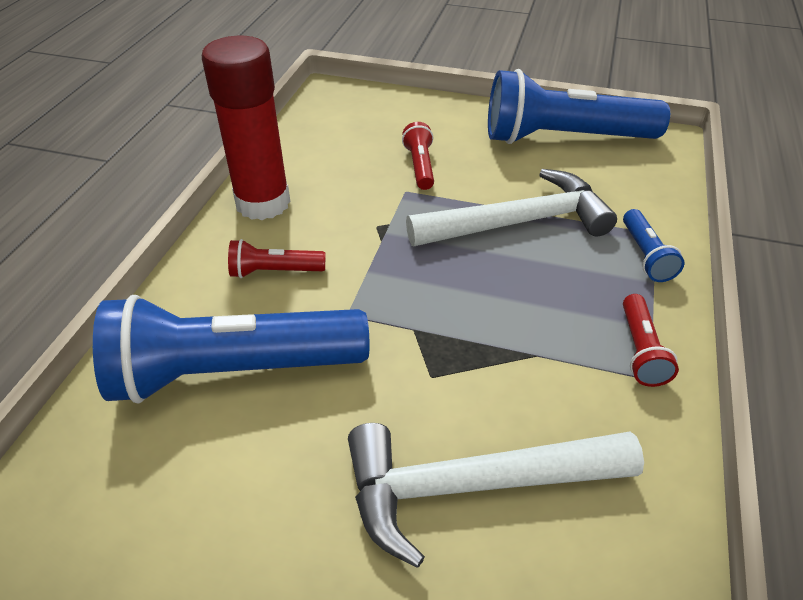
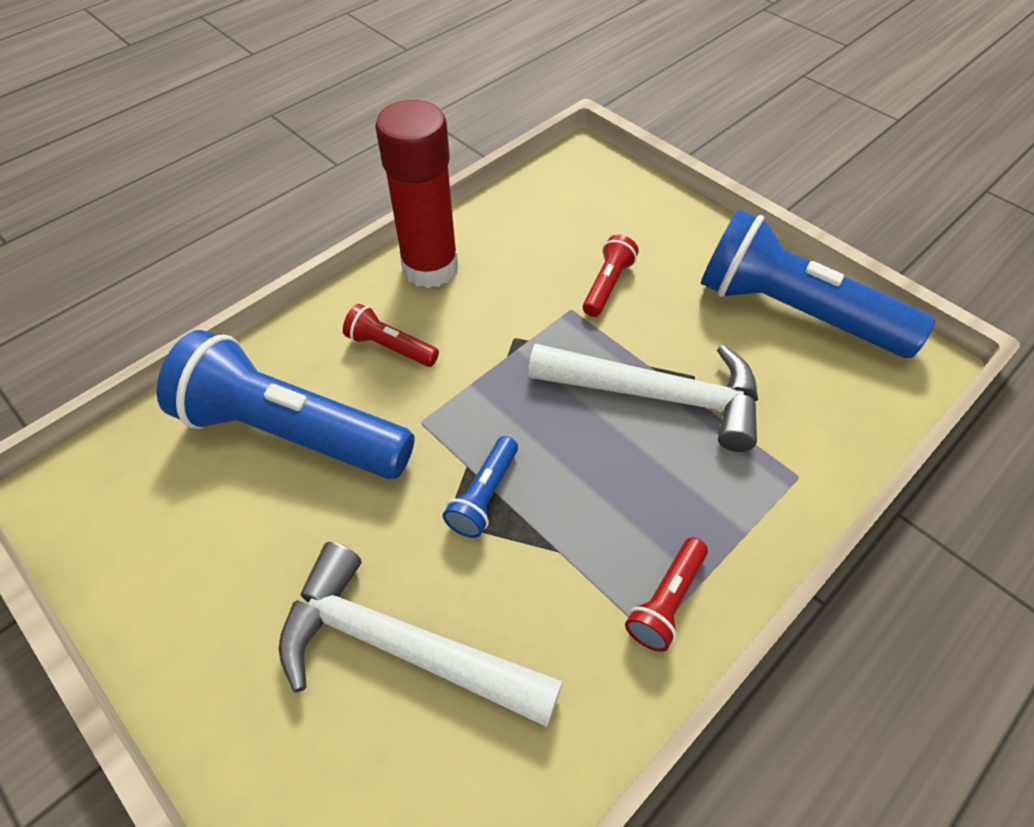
camera: 30 degrees right, 10 degrees up
(645, 255) = (765, 497): blue flashlight -> blue flashlight (484, 495)

